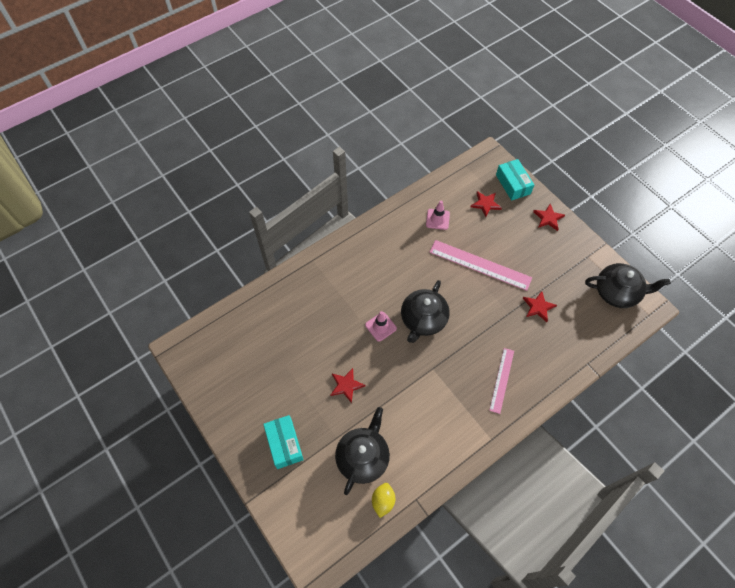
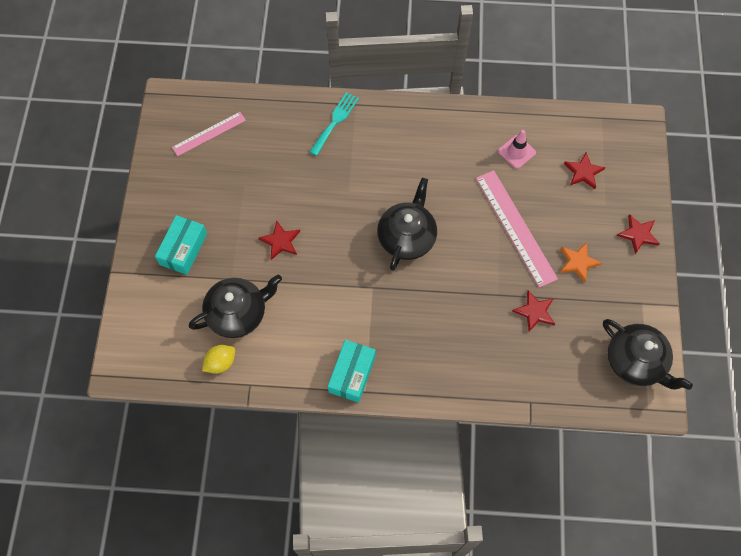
camera: 40 degrees right, 5 degrees up
(309, 280) = (335, 121): none -> turquoise fork
(380, 326) = (361, 213): pink traffic cone -> none
(423, 320) = (407, 237): black teapot -> black teapot turned 135 degrees clockwise
(502, 380) = (428, 349): pink ruler -> pink ruler (209, 133)
(513, 184) = (635, 172): turquoise box -> turquoise box (352, 374)
(533, 259) = (578, 262): none -> orange star

